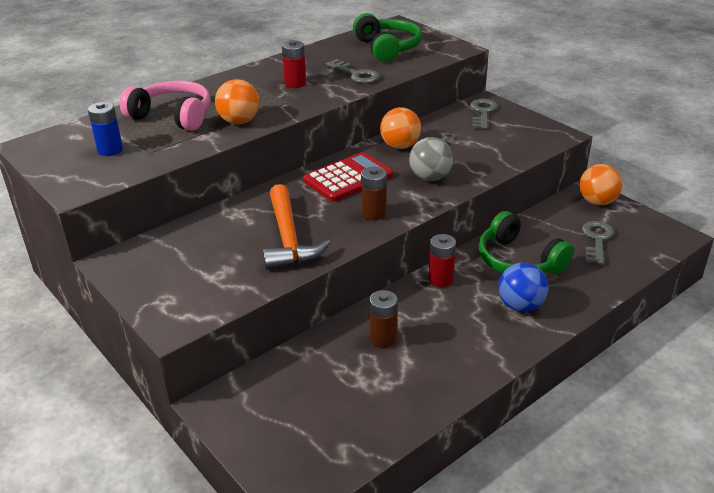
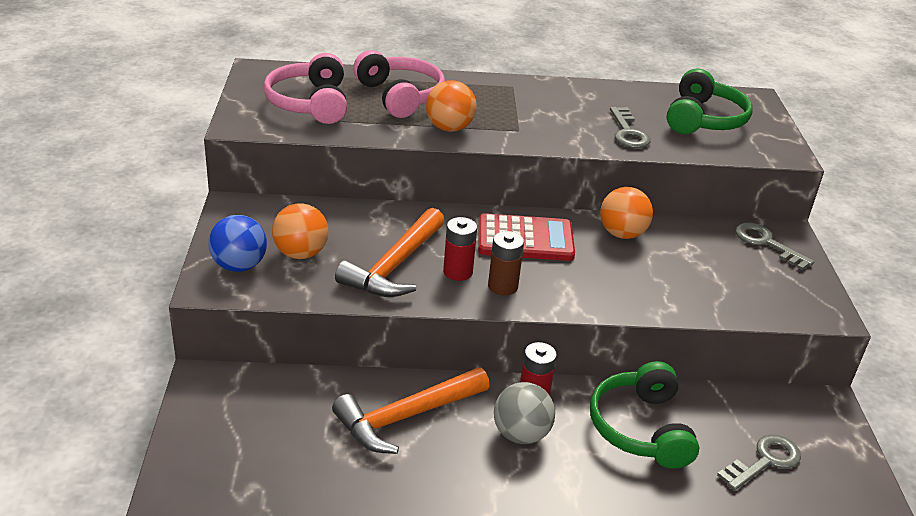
camera: 35 degrees right, 0 degrees up
(110, 150) = (310, 103): blue battery -> pink headphones
(295, 83) = (553, 115): red battery -> red battery (458, 272)
(383, 338) = (406, 417): brown battery -> orange hammer
(430, 178) = (608, 282): grey ball -> grey ball (521, 434)
(482, 112) = (766, 243): grey key -> grey key turned 90 degrees counterclockwise
(520, 305) = (581, 473): blue ball -> blue ball (239, 266)
(597, 202) = (825, 421): orange ball -> orange ball (301, 253)

